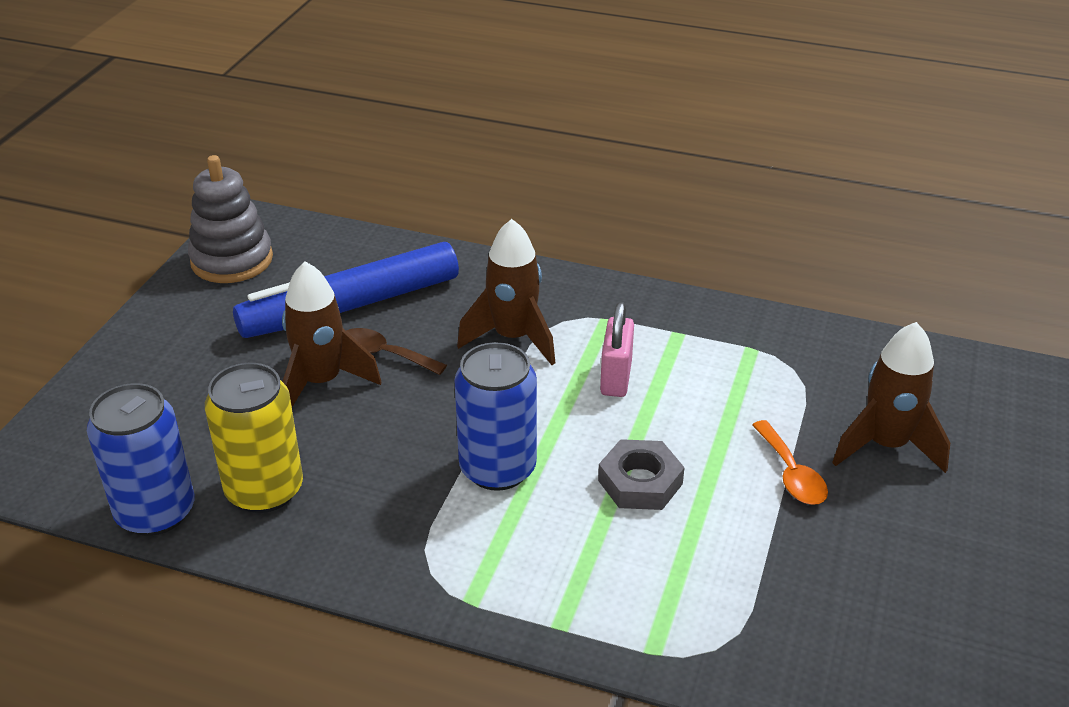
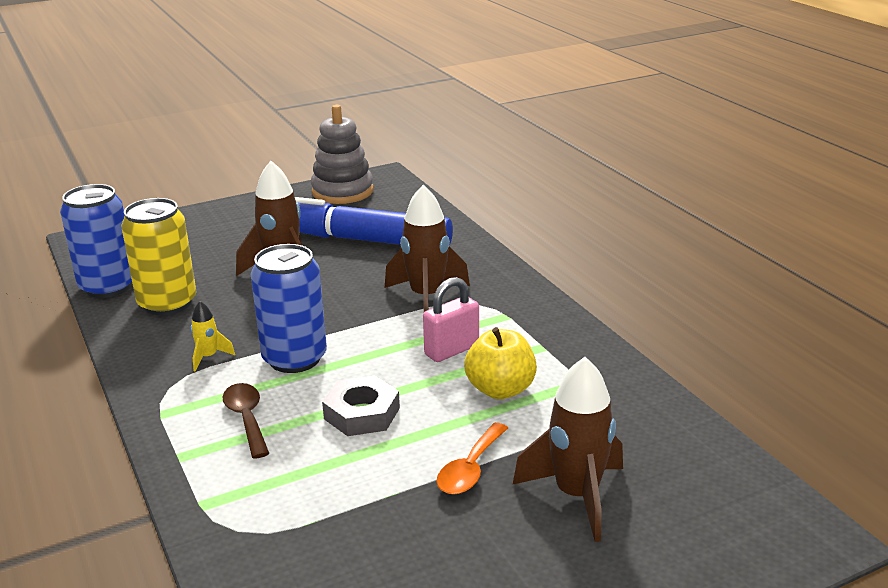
camera: 45 degrees right, 10 degrees down
(384, 354) = (338, 271): brown spoon -> brown spoon (246, 419)
(414, 518) = (208, 357): none -> yellow rocket
(707, 391) = (500, 389): none -> yellow apple

